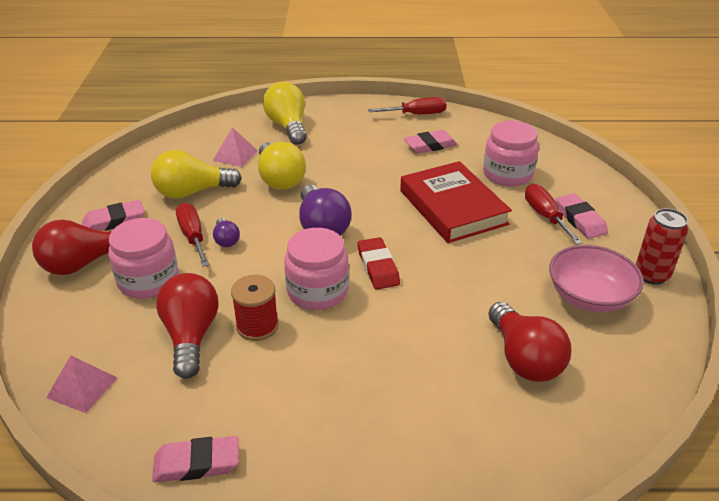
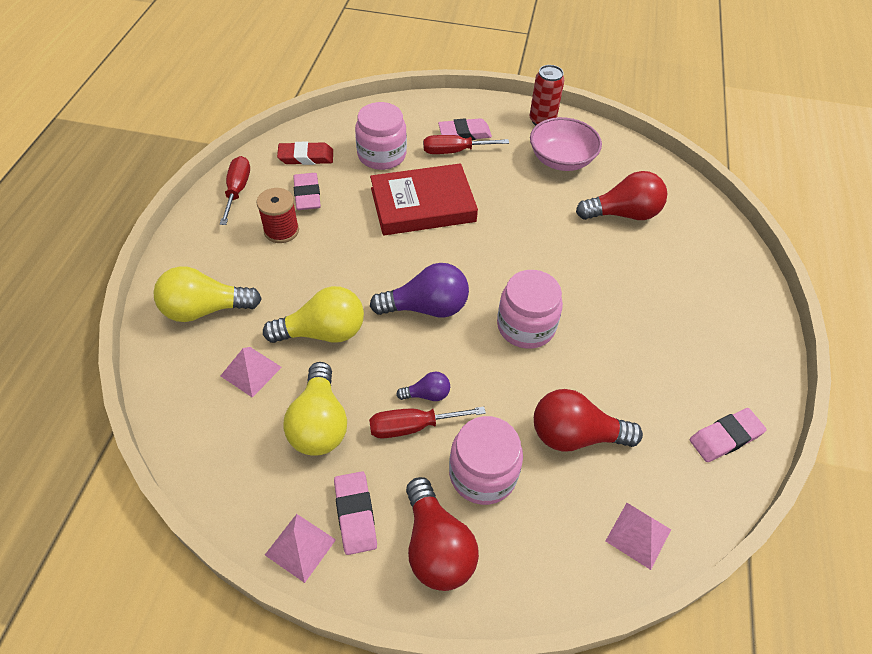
camera: 80 degrees left, 15 degrees up
(90, 202) = (300, 547): none -> pink pyramid
(197, 463) = (725, 437): pink eraser -> pink eraser turned 60 degrees clockwise
(257, 326) = (568, 379): red spool -> red spool (281, 230)
(378, 267) = (500, 276): red eraser -> red eraser (306, 157)

